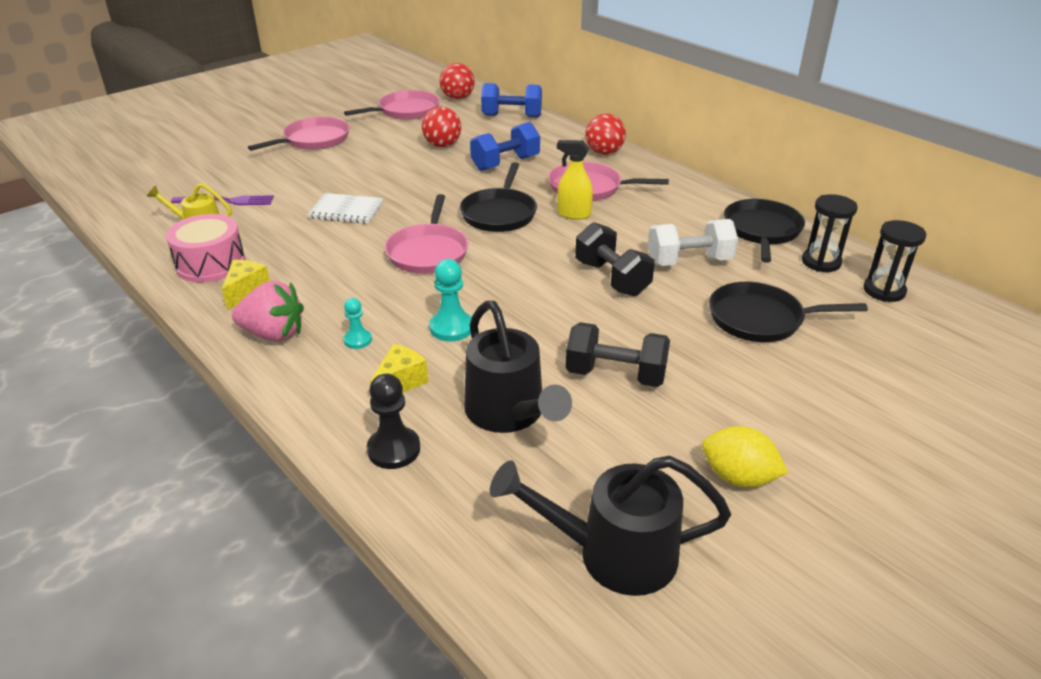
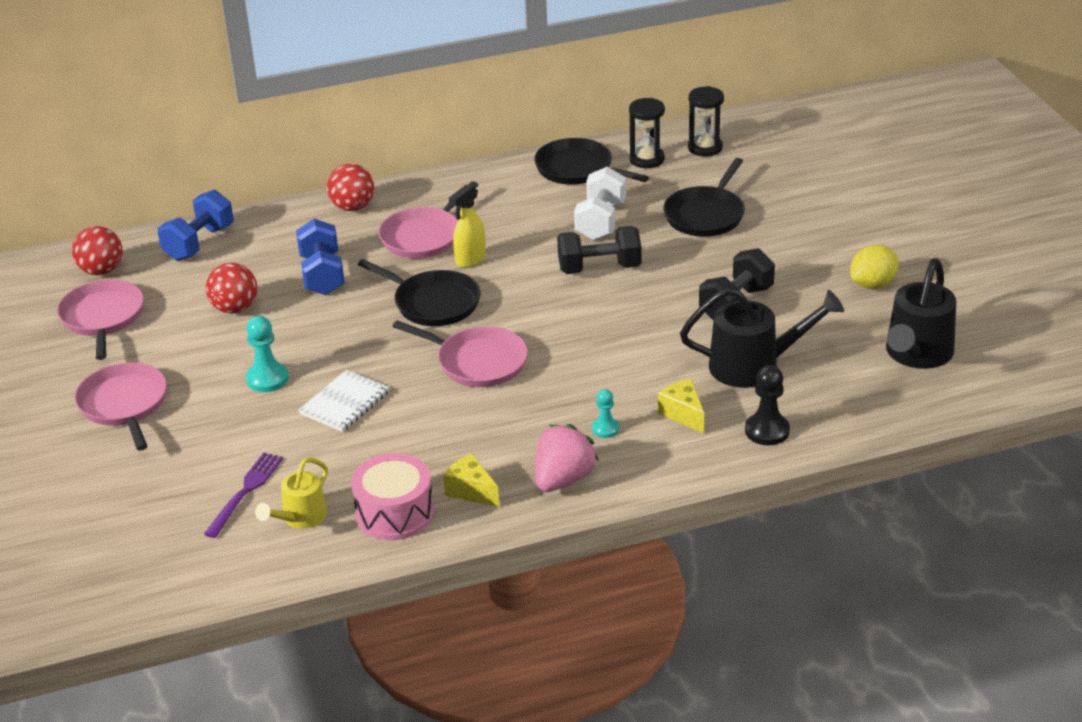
camera: 65 degrees left, 0 degrees up
(451, 328) = (620, 372): turquoise pawn -> turquoise pawn (267, 379)

